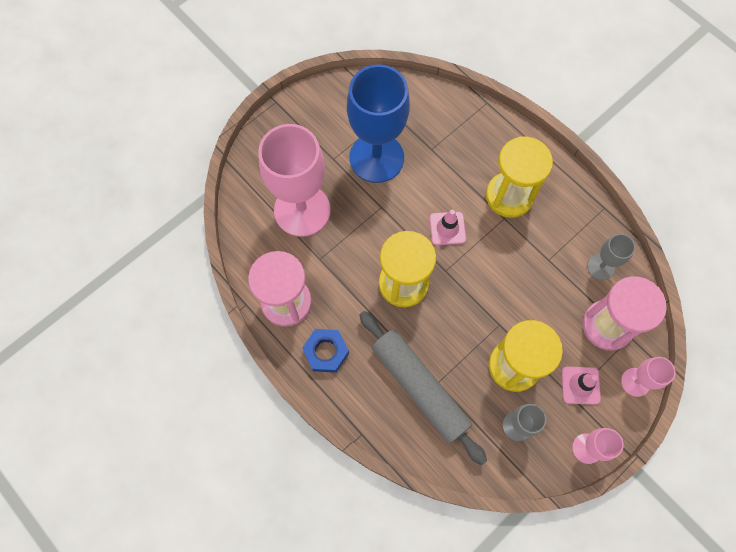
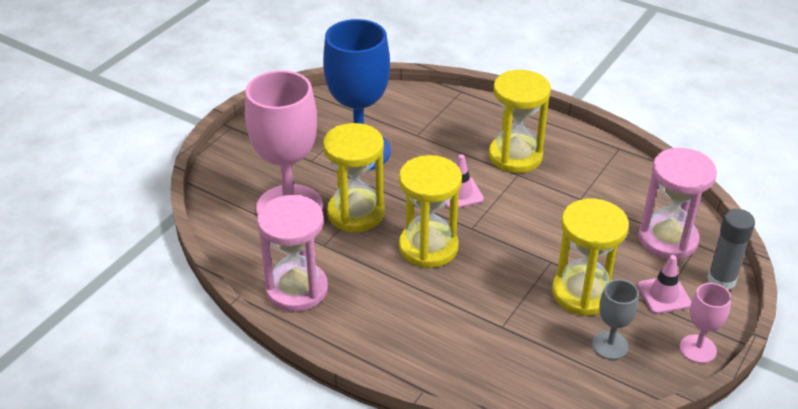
camera: 15 degrees left, 30 degrees down
(326, 352) = (359, 325): blue nut -> none
(354, 230) = (355, 213): none -> yellow hourglass
(420, 387) = (483, 334): grey rolling pin -> none
(600, 267) = (637, 194): grey goblet -> none
(635, 382) = (721, 280): pink goblet -> grey glue stick

